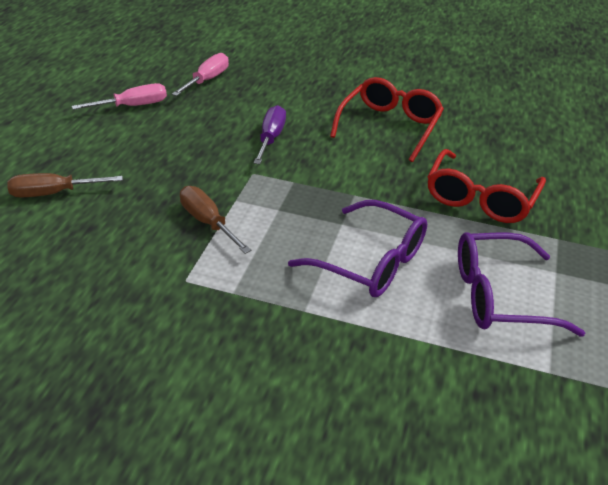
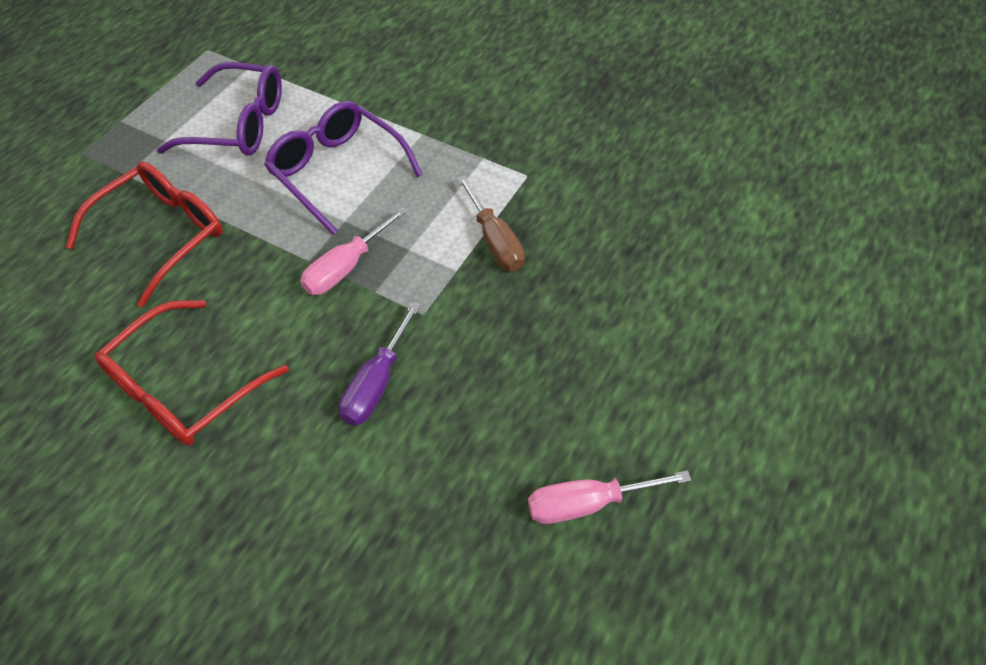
camera: 165 degrees left, 15 degrees up
(53, 193) = (681, 309): brown screwdriver -> none
(207, 80) = (445, 579): pink screwdriver -> pink screwdriver (346, 267)

